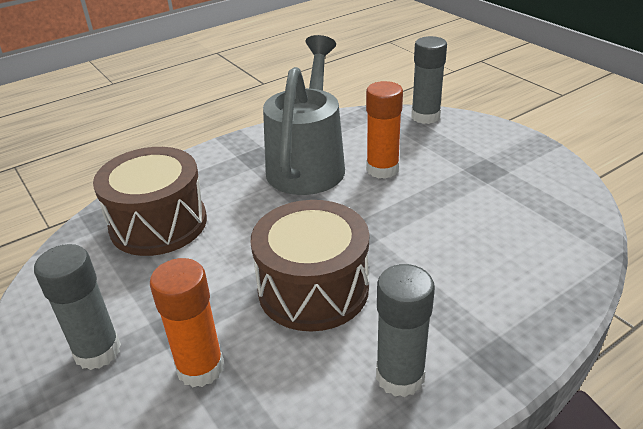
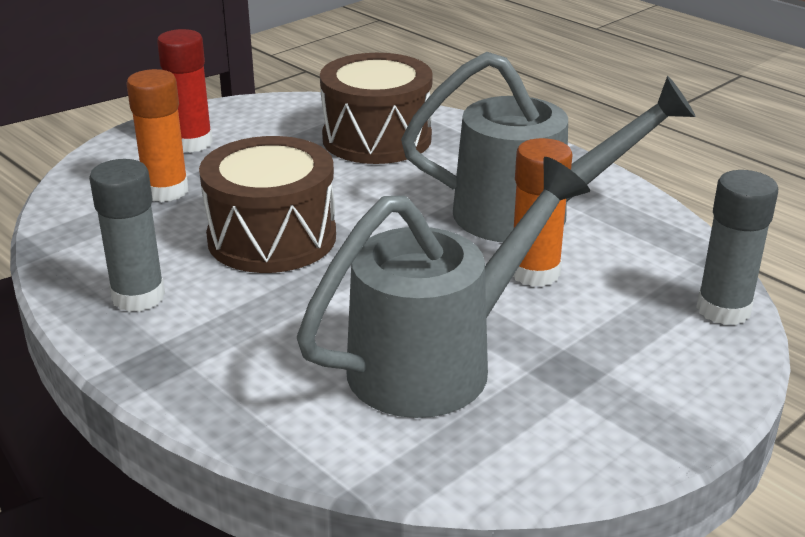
camera: 80 degrees right, 5 degrees down
(97, 351) = (191, 143): grey glue stick -> red glue stick
(483, 215) = (436, 362): none -> grey watering can

